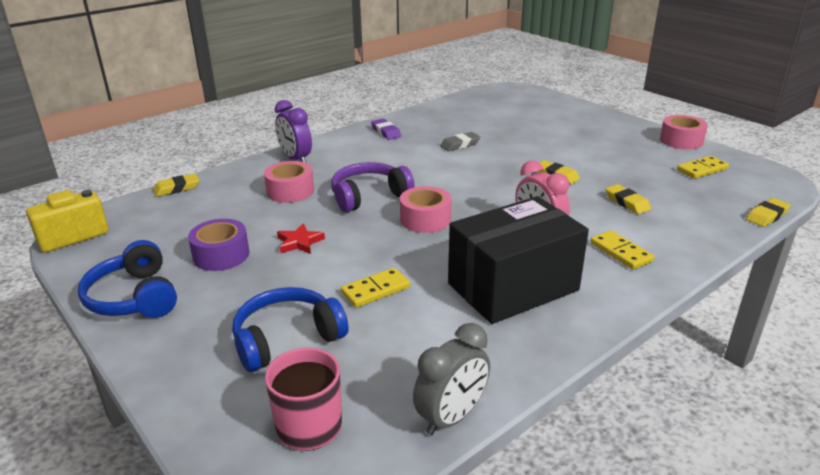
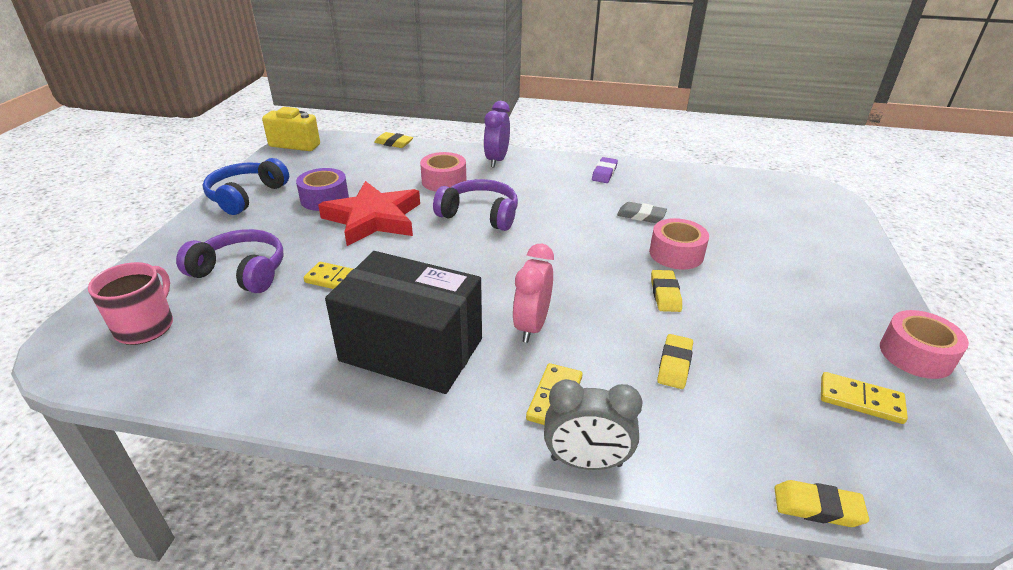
camera: 50 degrees right, 5 degrees up
(287, 339) = (241, 272): blue headphones -> purple headphones
(299, 242) = (373, 219): red star -> red star, size x2.27
(425, 219) = (475, 256): pink tape -> pink tape (676, 254)
(451, 417) = (190, 392): grey clock -> grey clock (586, 462)

